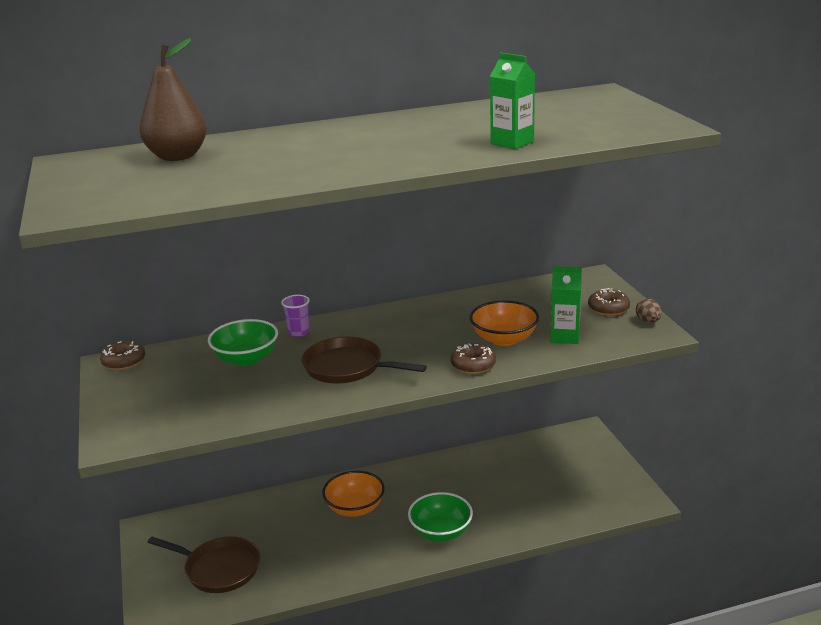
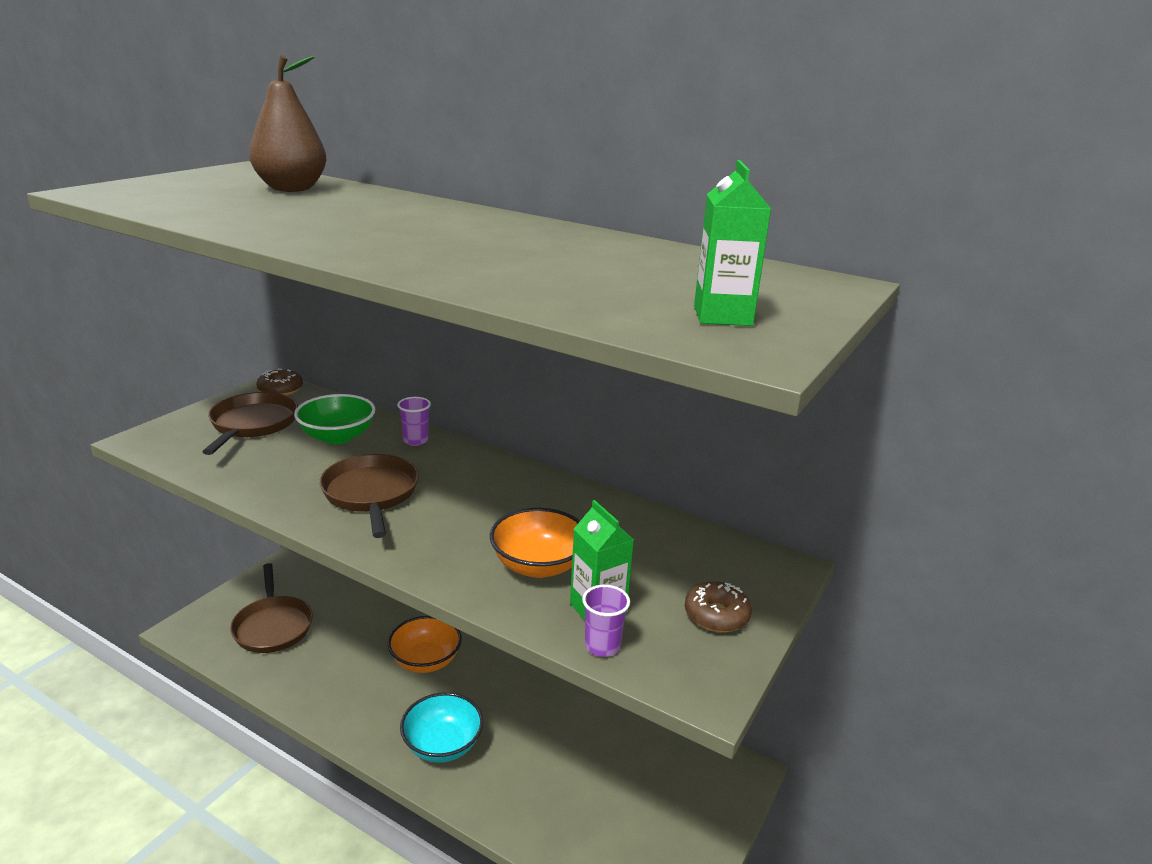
camera: 45 degrees right, 0 degrees up
(168, 387) = (252, 424): none -> brown pan
(441, 532) = (442, 745): green bowl -> turquoise bowl
(473, 365) = (453, 569): brown donut -> none
(512, 142) = (521, 283): green carton -> green carton (722, 316)
(596, 346) = (602, 646): none -> purple cup
(648, 321) = (727, 666): brown egg -> none

